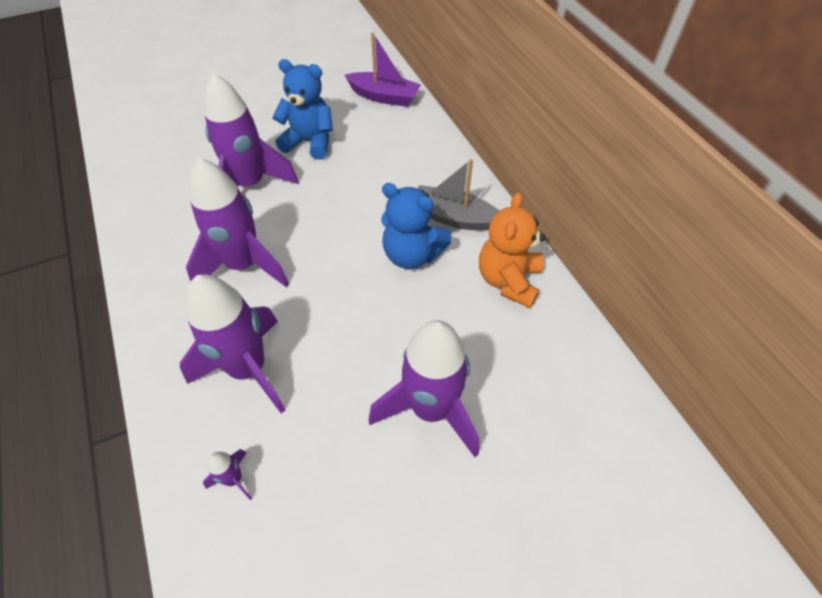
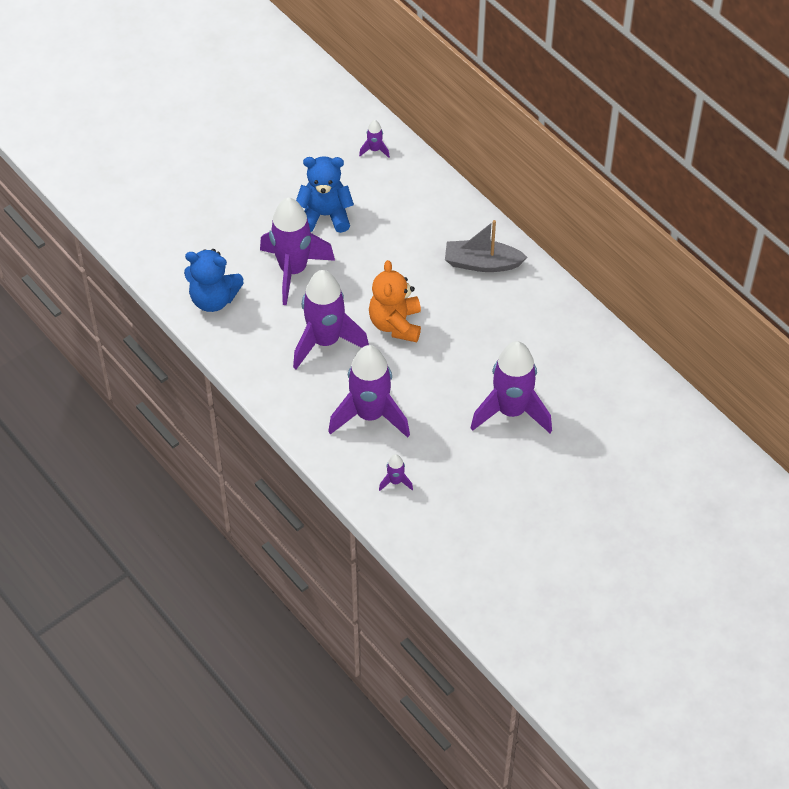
camera: 15 degrees left, 0 degrees up
(384, 97) = (374, 150): purple boat -> purple rocket
(412, 254) = (458, 303): blue teddy bear -> blue teddy bear (213, 299)
(508, 280) = (541, 308): orange teddy bear -> orange teddy bear (396, 324)

